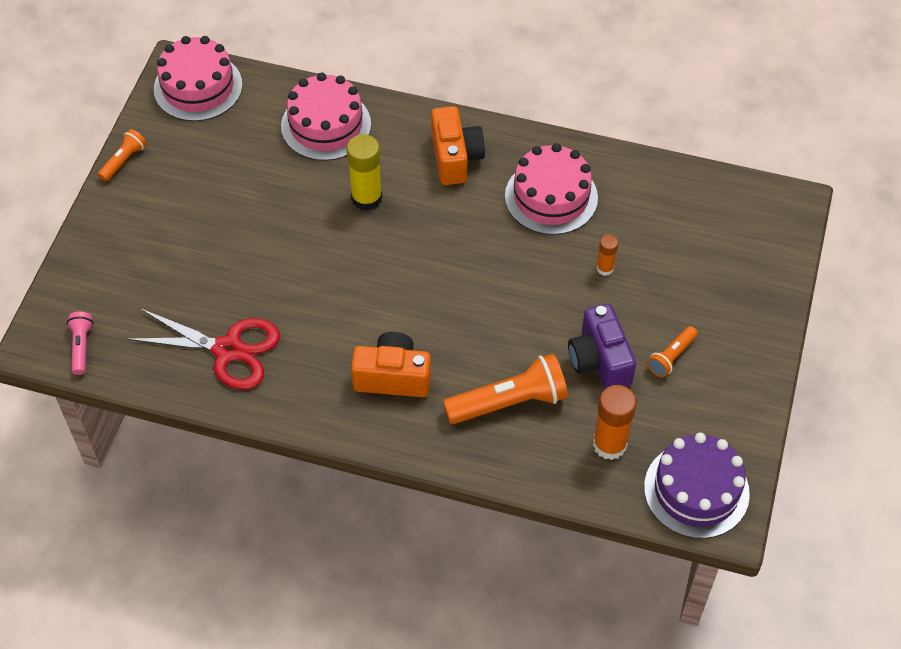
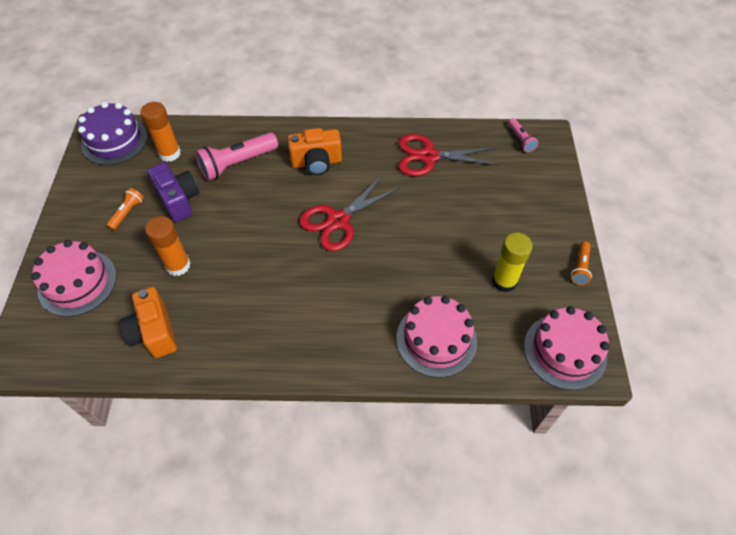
camera: 165 degrees right, 0 degrees up
(366, 198) = (377, 280): yellow glue stick -> yellow glue stick (504, 281)
(389, 282) = (338, 220): none -> red scissors
(455, 158) = (315, 334): orange camera -> orange camera (154, 332)
(509, 402) = (237, 163): orange flashlight -> pink flashlight
(551, 197) = (227, 316): pink cake -> pink cake (77, 283)
(605, 268) = (178, 265): orange glue stick -> orange glue stick, size x1.82

